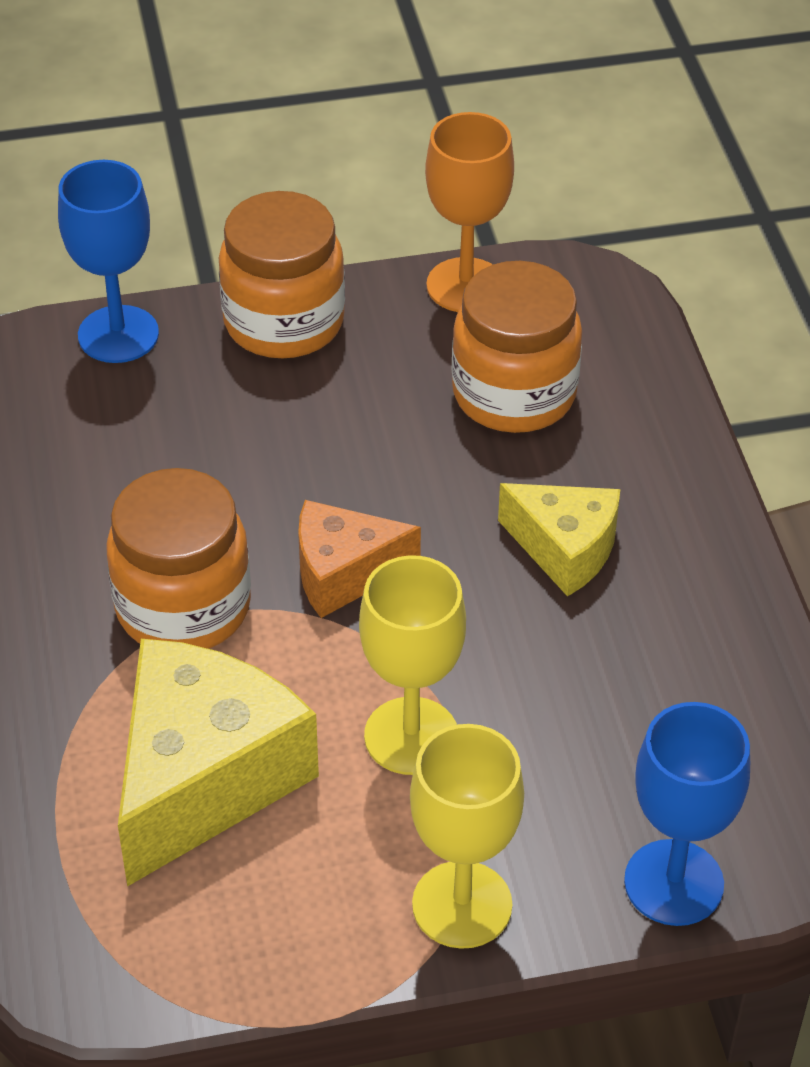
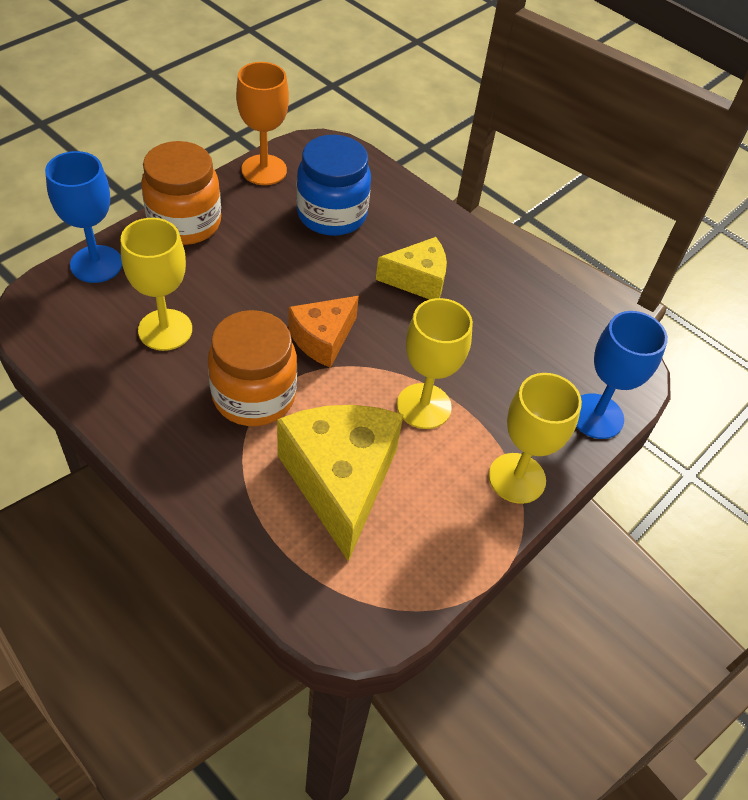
camera: 40 degrees left, 5 degrees up
(137, 464) = (165, 330): none -> yellow goblet
(514, 394) = (331, 214): orange jar -> blue jar

